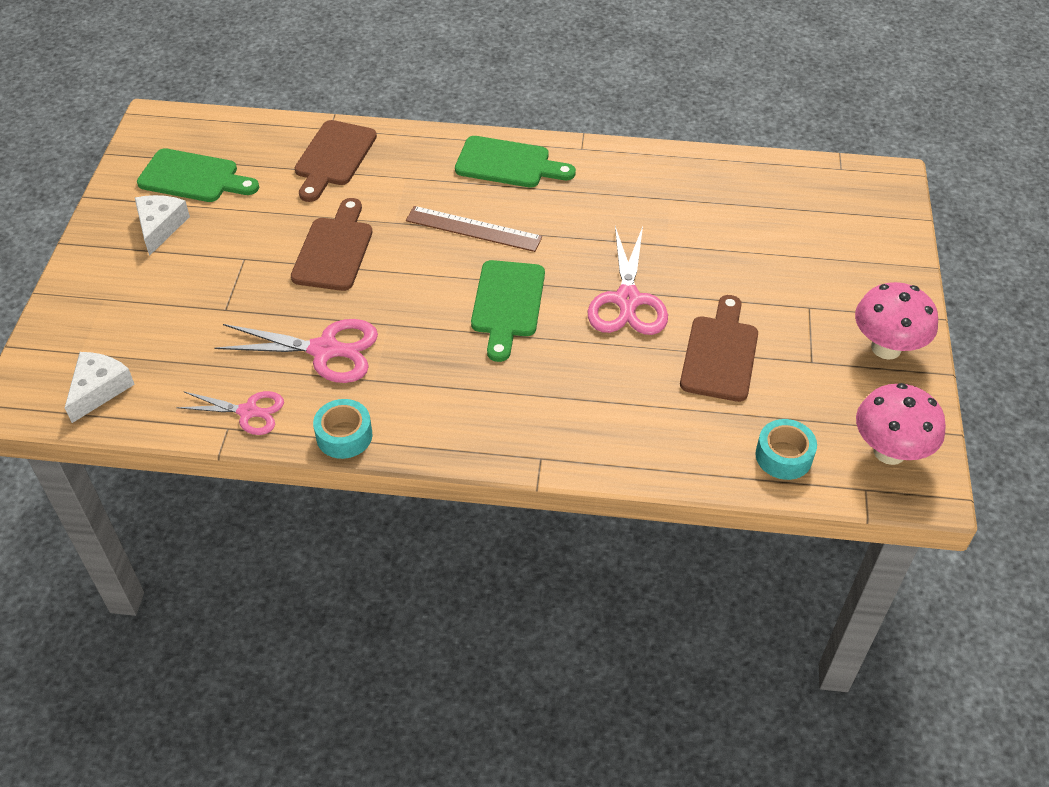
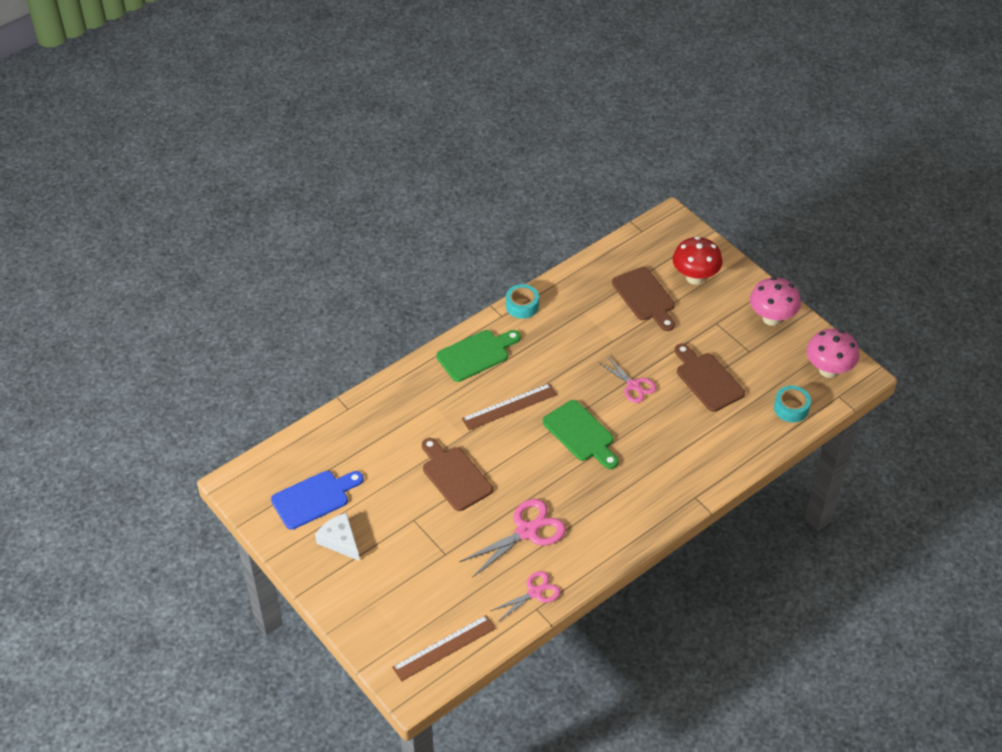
camera: 45 degrees left, 0 degrees up
(99, 389) = (444, 647): white cheese -> brown ruler
(194, 177) = (314, 498): green cutting board -> blue cutting board
(333, 157) = (376, 424): brown cutting board -> brown cutting board (645, 297)
(344, 436) = (596, 564): turquoise tape -> turquoise tape (522, 306)
(627, 300) = (633, 385): pink scissors -> pink scissors, size x0.63
(843, 248) = (695, 277): none -> red mushroom

